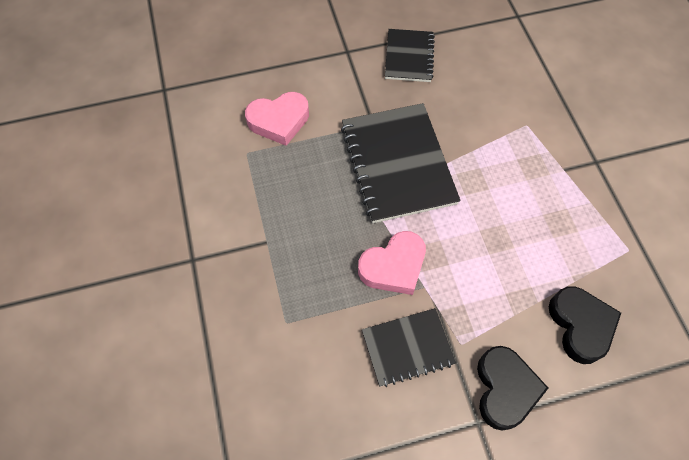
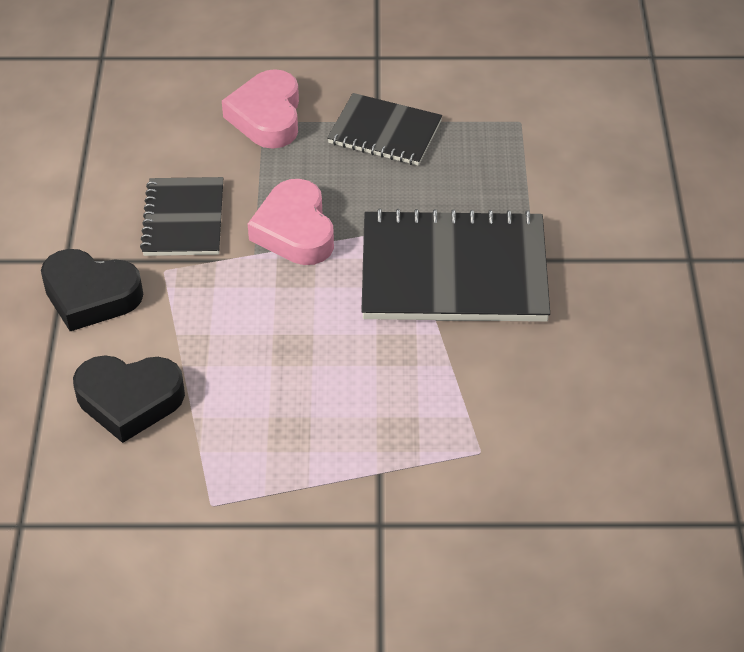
camera: 105 degrees right, 15 degrees down
(279, 121) = (566, 160): pink heart -> pink heart (267, 116)
(409, 57) = (662, 334): black notebook -> black notebook (385, 132)

